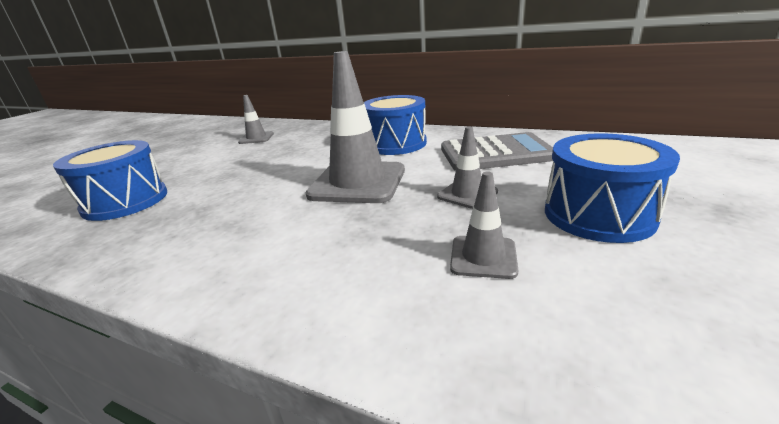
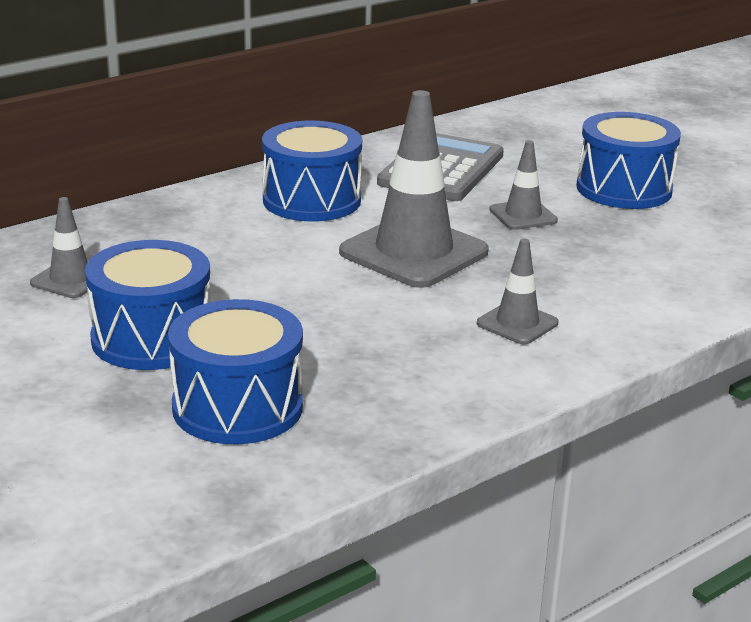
camera: 65 degrees left, 0 degrees up
(202, 165) = (152, 339): none -> blue drum
(483, 257) = (637, 247): grey traffic cone -> grey traffic cone (517, 323)

